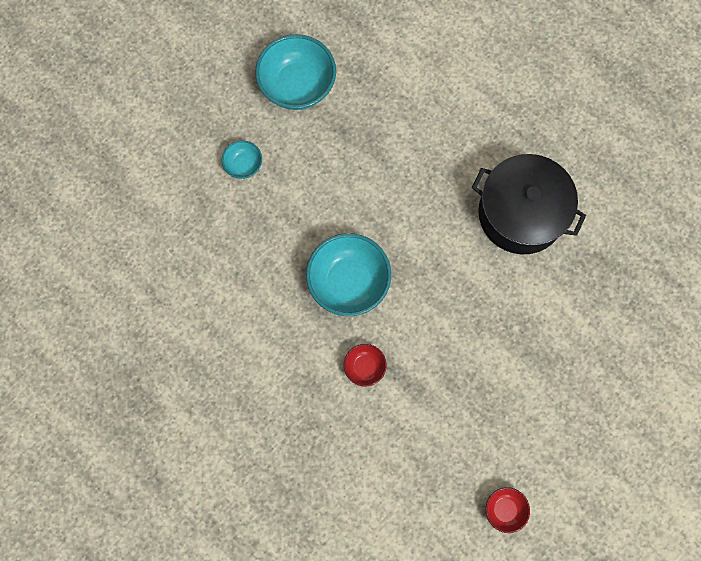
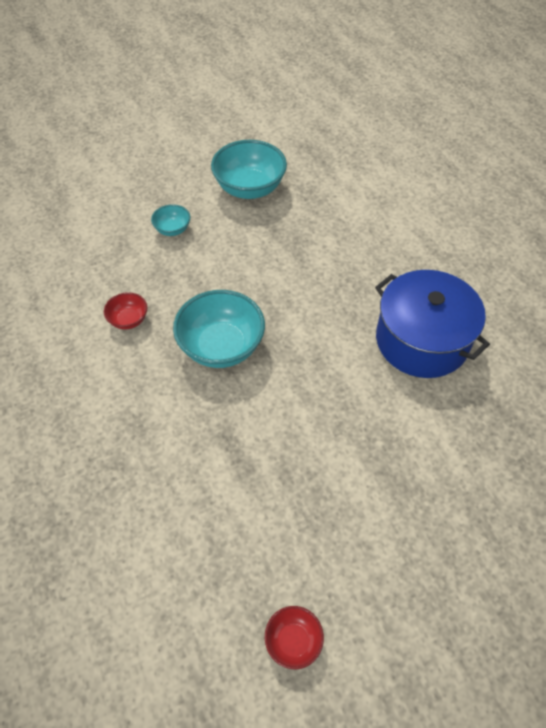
camera: 20 degrees right, 20 degrees down
(364, 367) = (200, 428): red bowl -> red bowl (128, 320)
(521, 213) = (421, 340): black pot -> blue pot

